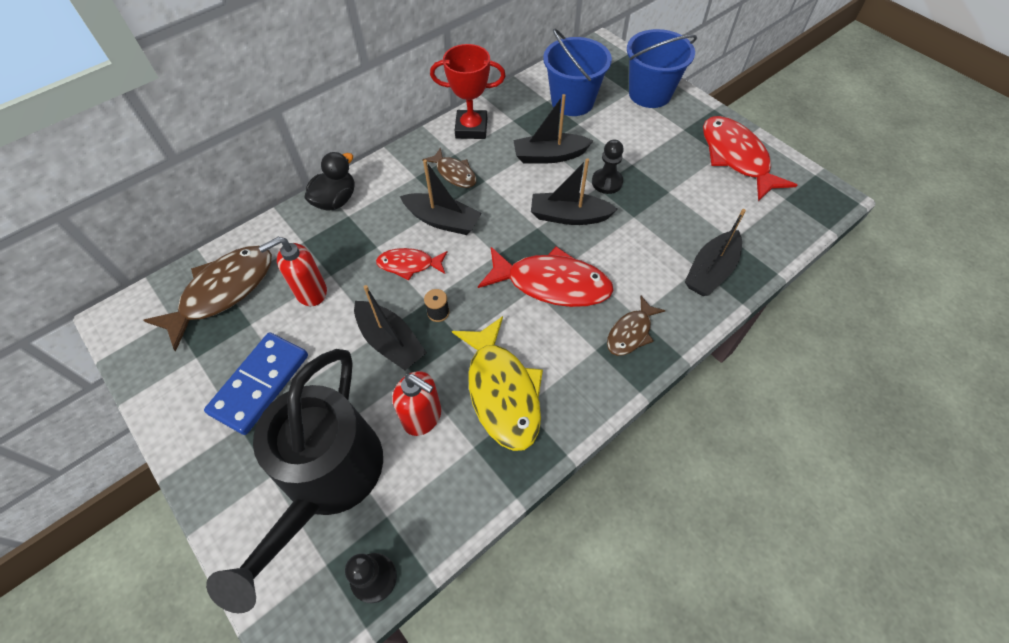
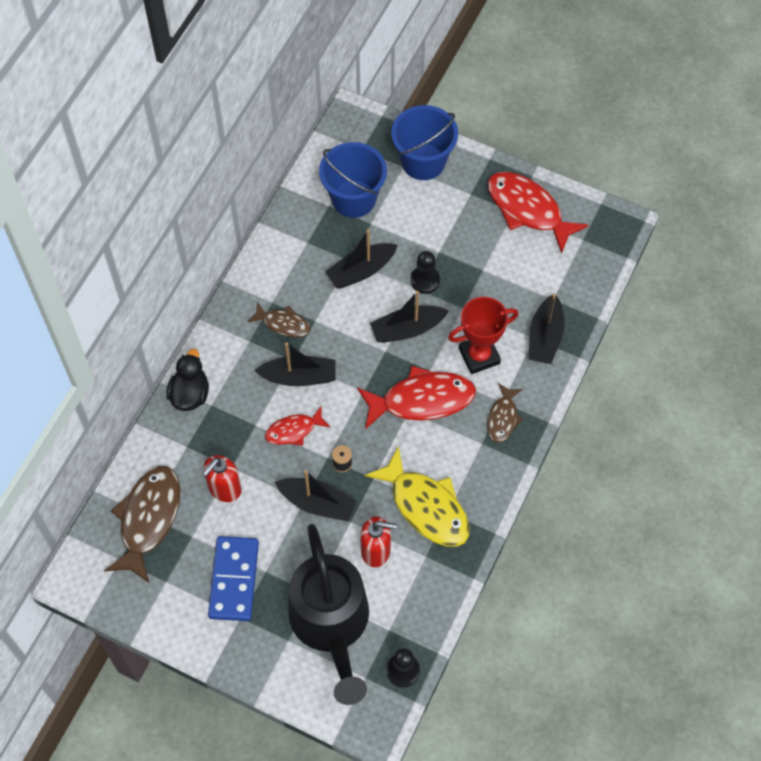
camera: 25 degrees left, 5 degrees up
(471, 128) = (272, 267): red trophy -> red trophy (479, 356)

